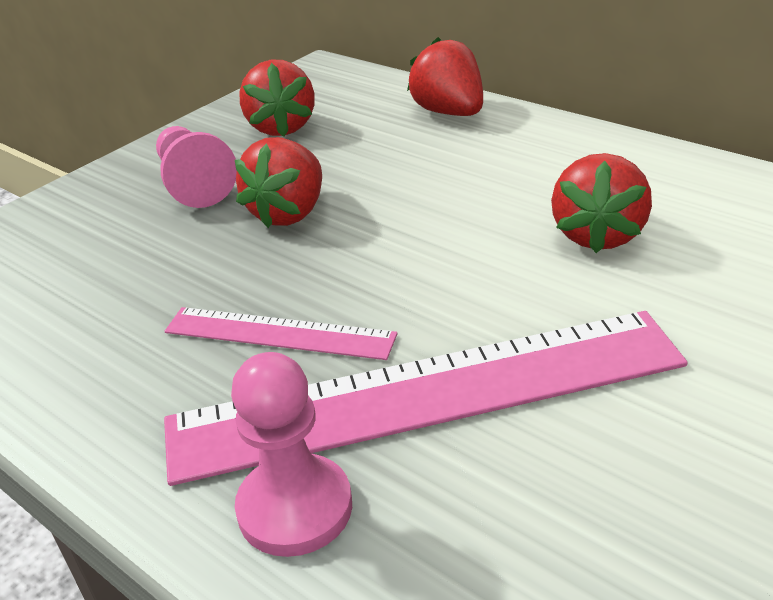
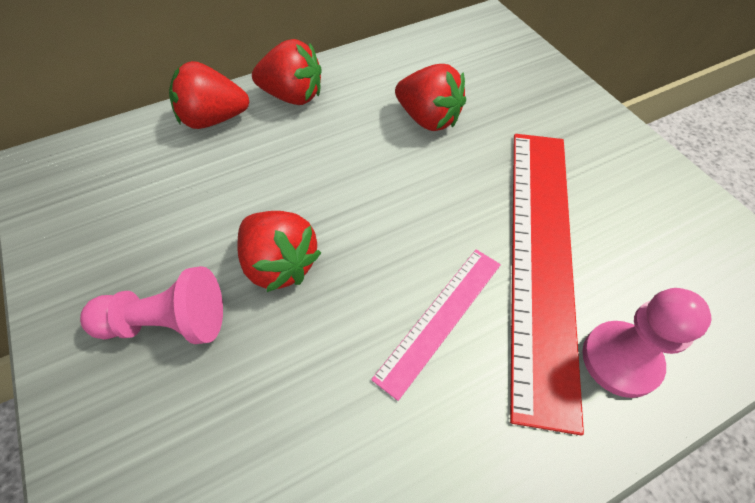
camera: 70 degrees left, 20 degrees up
(281, 127) = (125, 227): red strawberry -> red strawberry (292, 96)
(427, 394) = (541, 256): pink ruler -> red ruler

